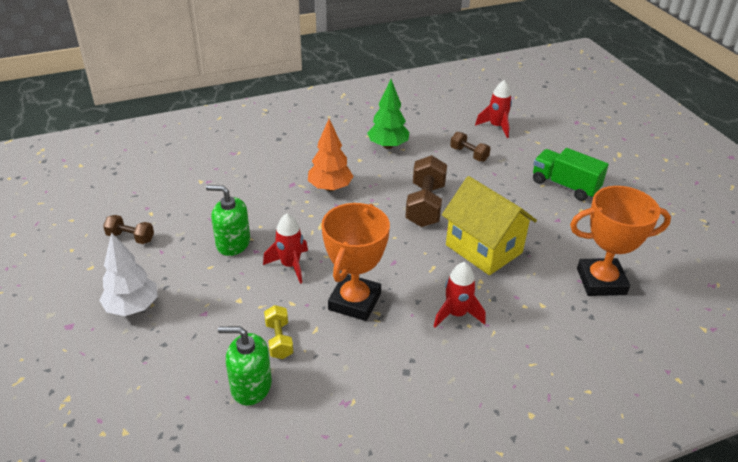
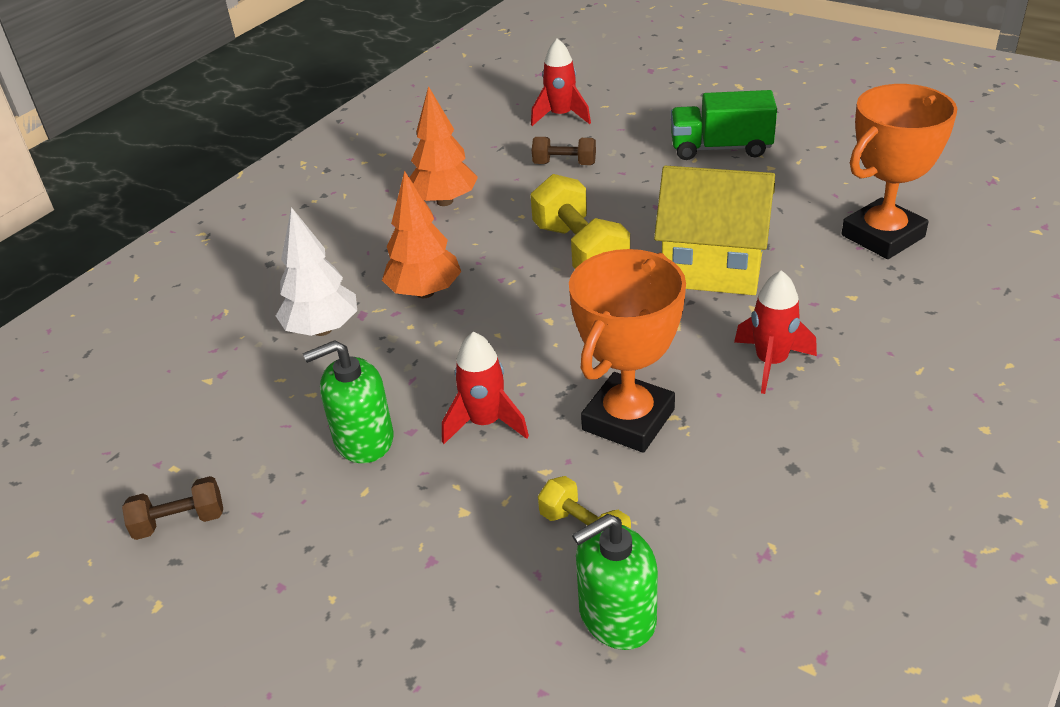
camera: 30 degrees left, 0 degrees up
(132, 307) = (304, 621): white tree -> white tree (322, 329)
(354, 301) = (628, 420): orange trophy -> orange trophy turned 45 degrees clockwise
(388, 146) = (444, 201): green tree -> orange tree
(425, 205) = (580, 251): brown dumbbell -> yellow dumbbell

